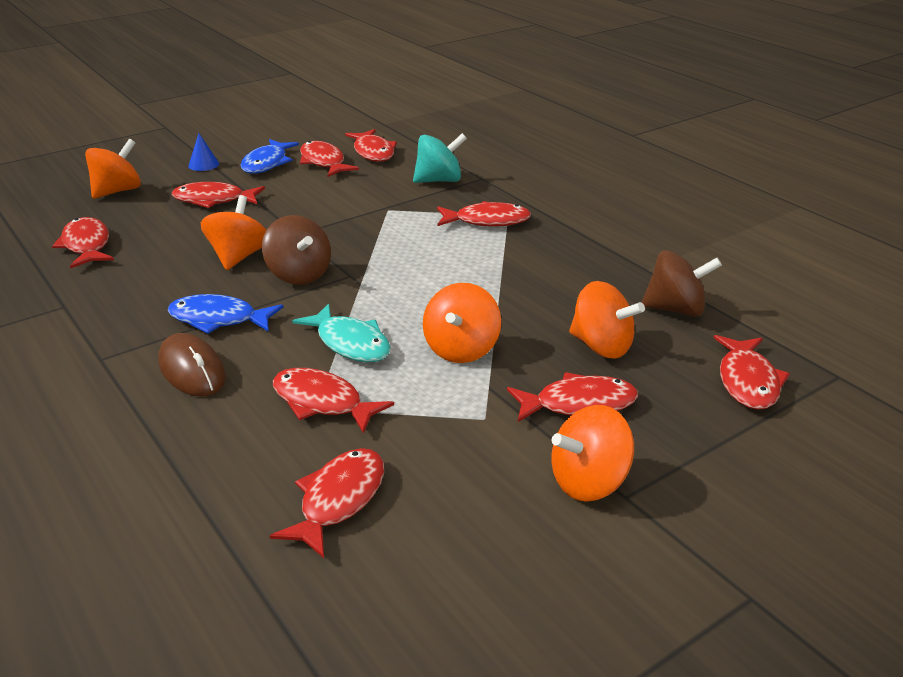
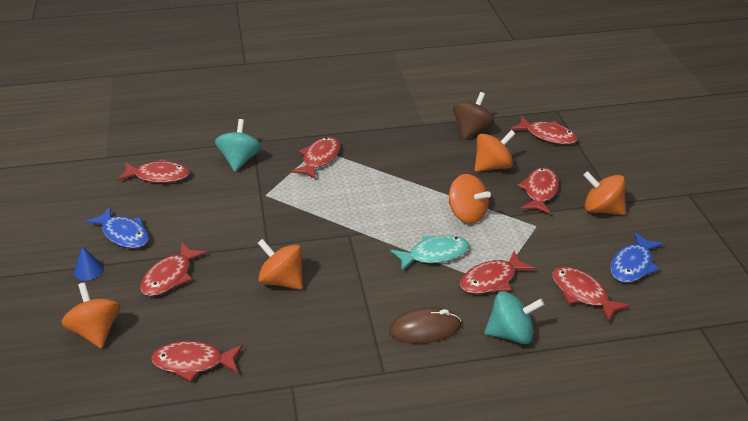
camera: 65 degrees left, 5 degrees up
(210, 444) = (511, 334): none -> turquoise spinning top
(218, 319) = (367, 306): blue fish -> blue fish (632, 265)
(299, 274) = (331, 257): brown spinning top -> none
(323, 162) = (152, 204): red fish -> none
(589, 482) = (602, 209): orange spinning top -> orange spinning top turned 120 degrees clockwise

